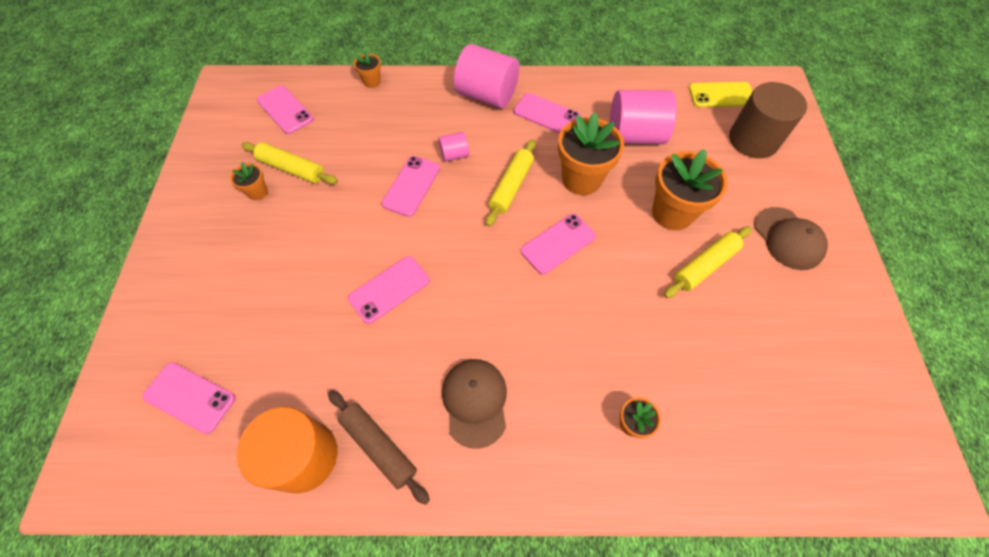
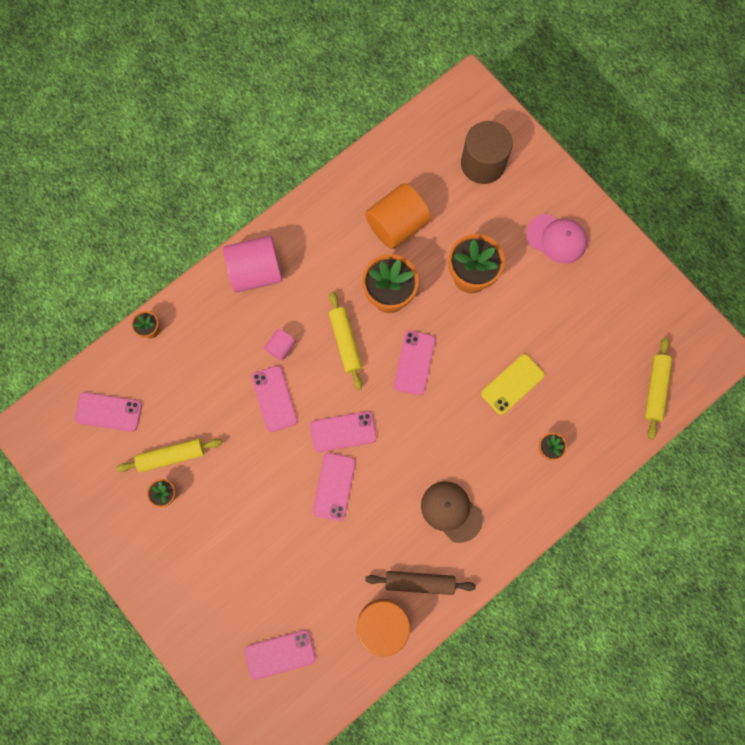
camera: 40 degrees left, 15 degrees up
(546, 114) = (317, 255): pink phone -> pink phone (343, 431)
(634, 135) = (397, 225): pink cylinder -> orange cylinder
(705, 266) = (519, 304): yellow rolling pin -> yellow rolling pin (655, 389)
(721, 95) = (432, 133): yellow phone -> yellow phone (512, 384)
(788, 238) = (557, 238): brown cap -> pink cap

